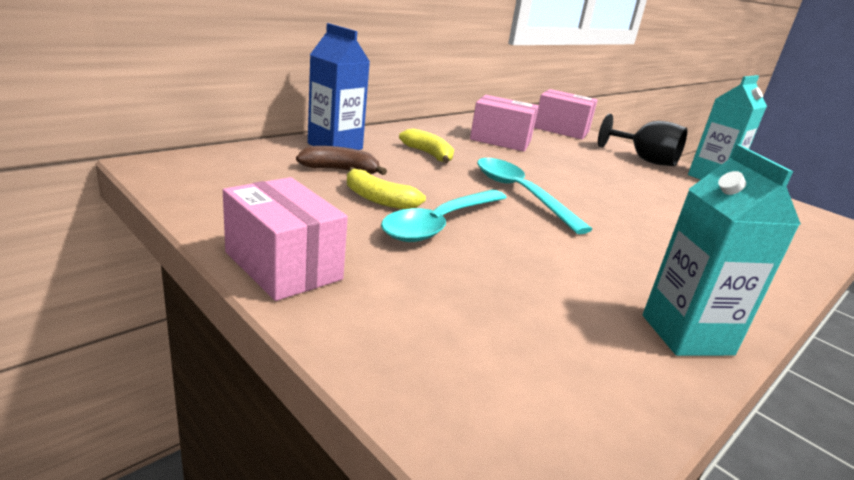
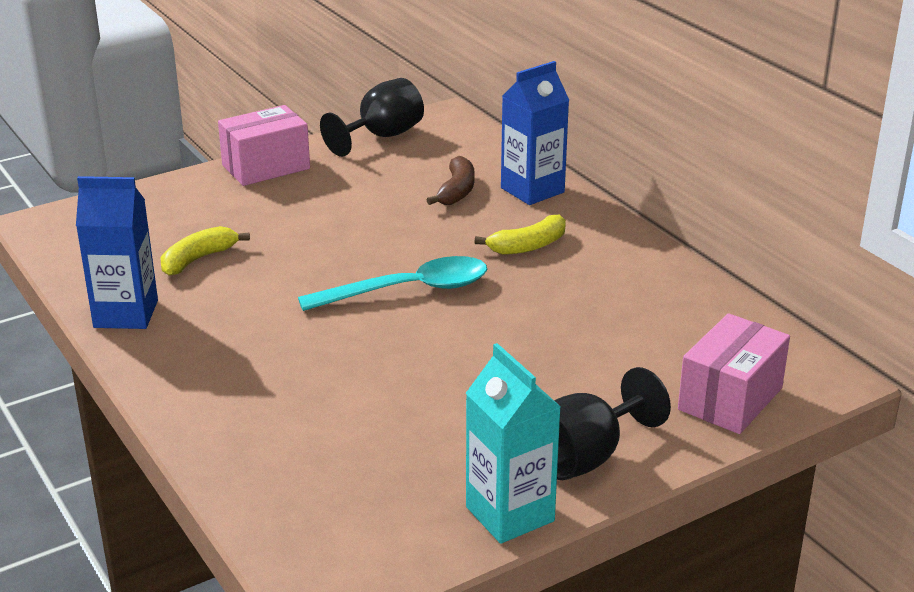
camera: 105 degrees right, 5 degrees up
(202, 197) = (381, 136): none -> black goblet
(378, 199) = (383, 206): yellow banana -> yellow banana (198, 259)
(440, 224) = (329, 232): turquoise spoon -> none
(500, 140) = (620, 314): pink box -> none
(686, 335) = (126, 314): turquoise carton -> blue carton

